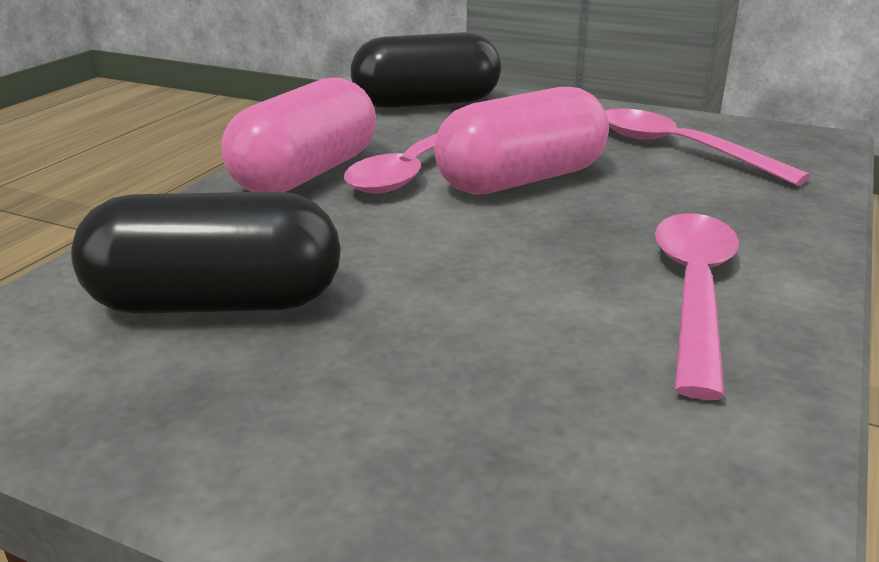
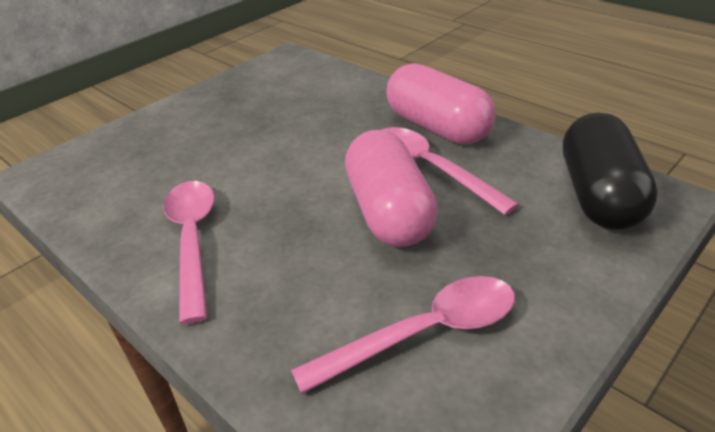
camera: 110 degrees right, 10 degrees up
(216, 303) = (292, 101): black capsule -> none
(694, 291) = (193, 240): pink spoon -> pink spoon turned 135 degrees counterclockwise

